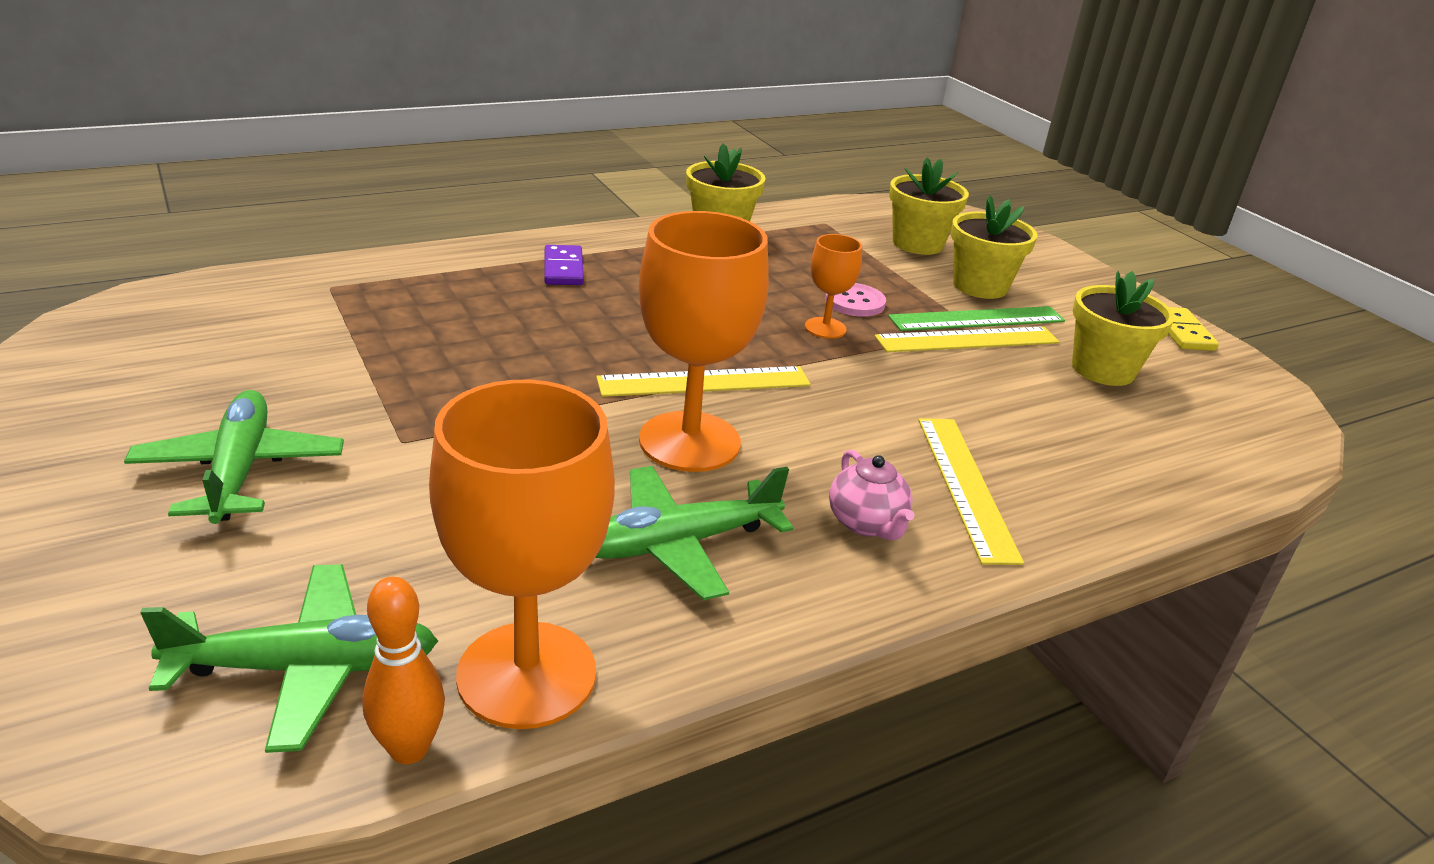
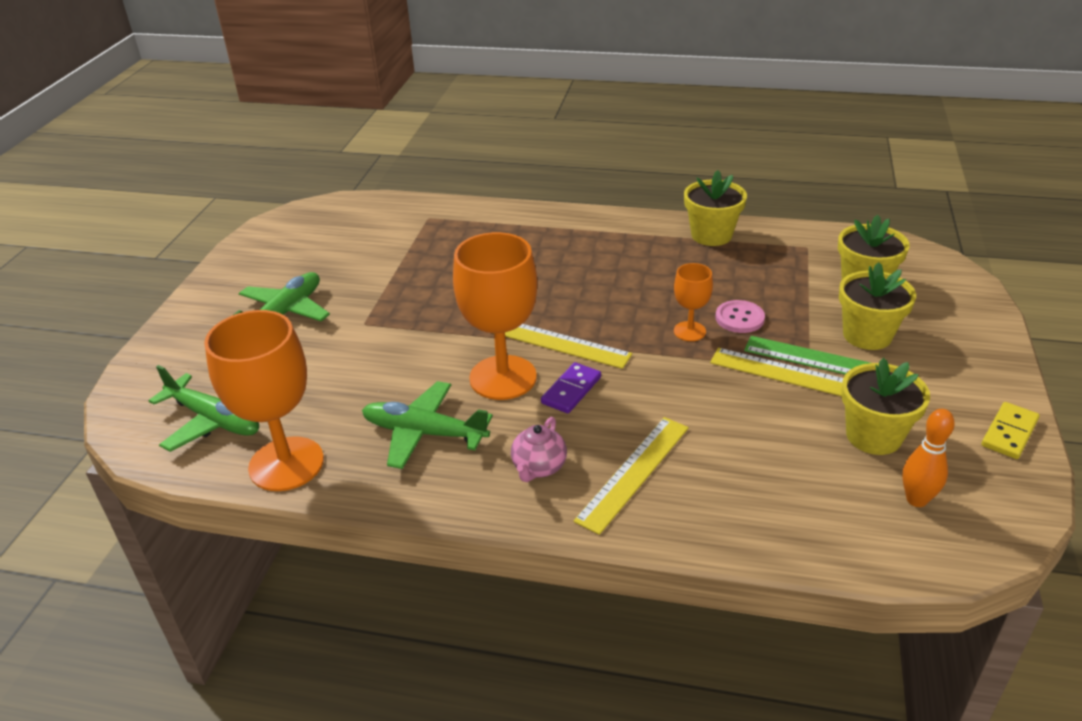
camera: 45 degrees right, 5 degrees up
(409, 749) = (212, 472): orange bowling pin -> orange bowling pin (916, 500)
(563, 269) = (569, 238): purple domino -> purple domino (571, 390)

